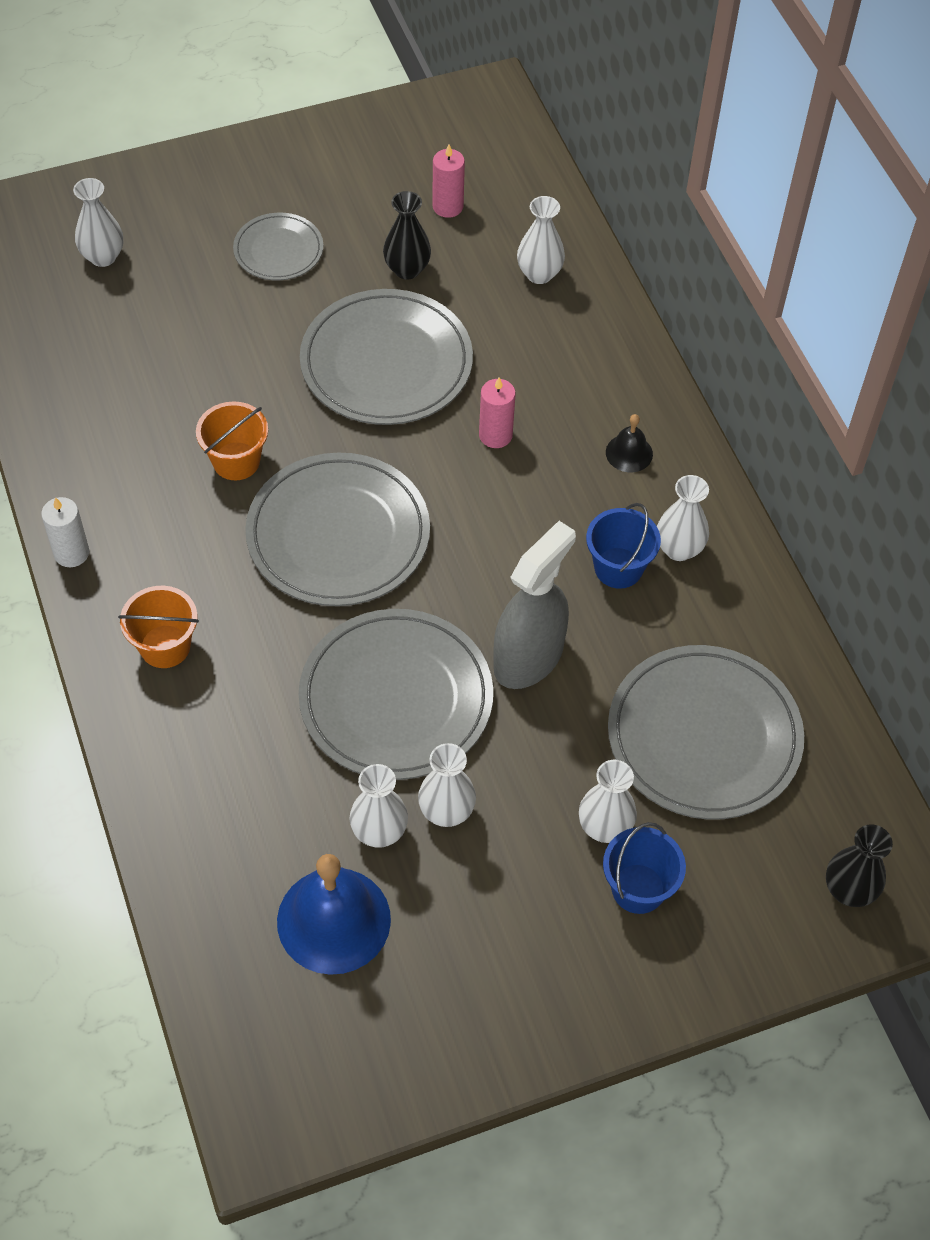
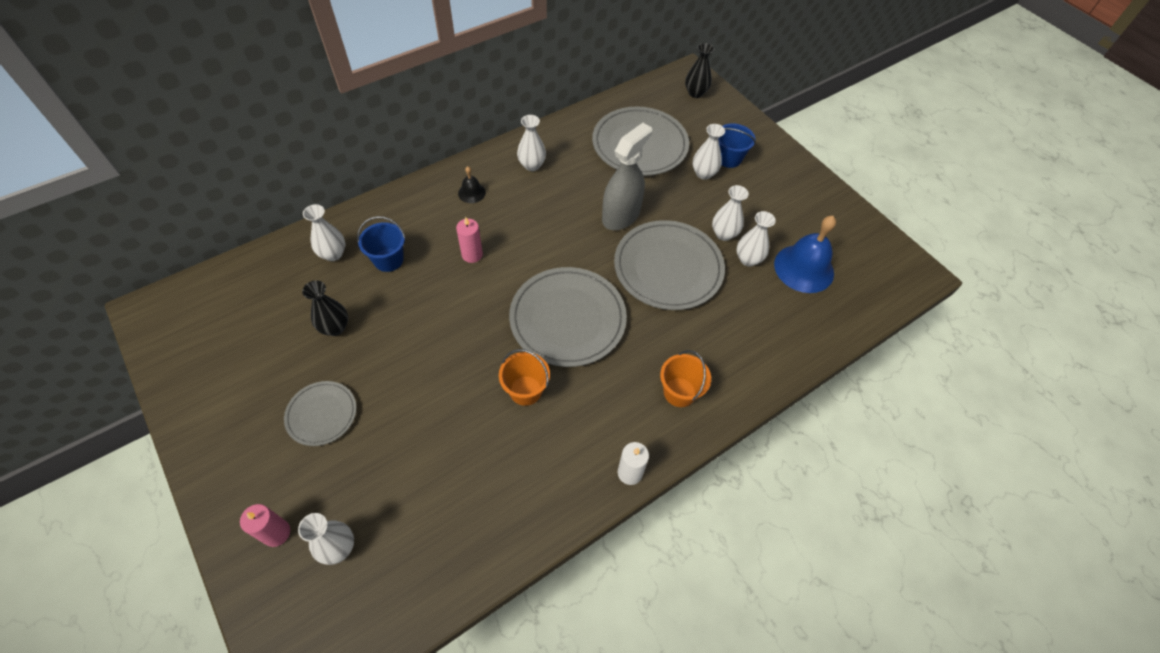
camera: 105 degrees left, 0 degrees up
(386, 363) = (423, 322): grey plate -> none
(447, 206) = (271, 315): pink candle -> pink candle (276, 533)
(528, 657) = (621, 216): grey spray bottle -> grey spray bottle turned 105 degrees clockwise
(618, 568) = (551, 187): blue bucket -> blue bucket (388, 260)

